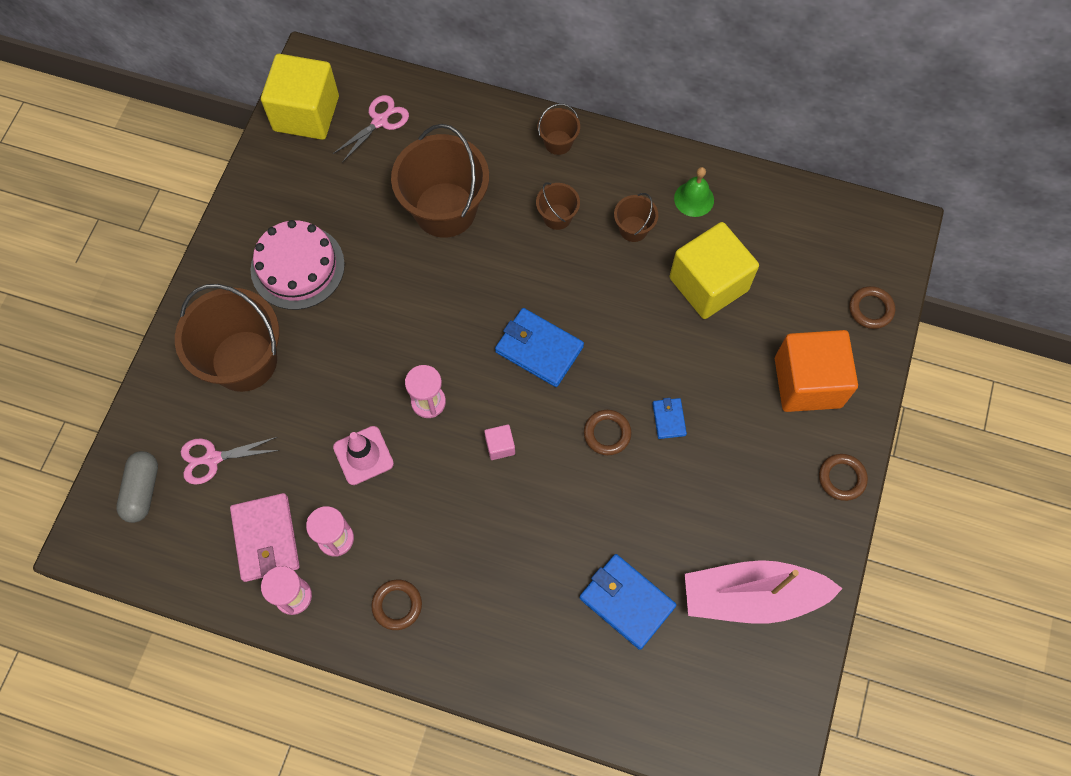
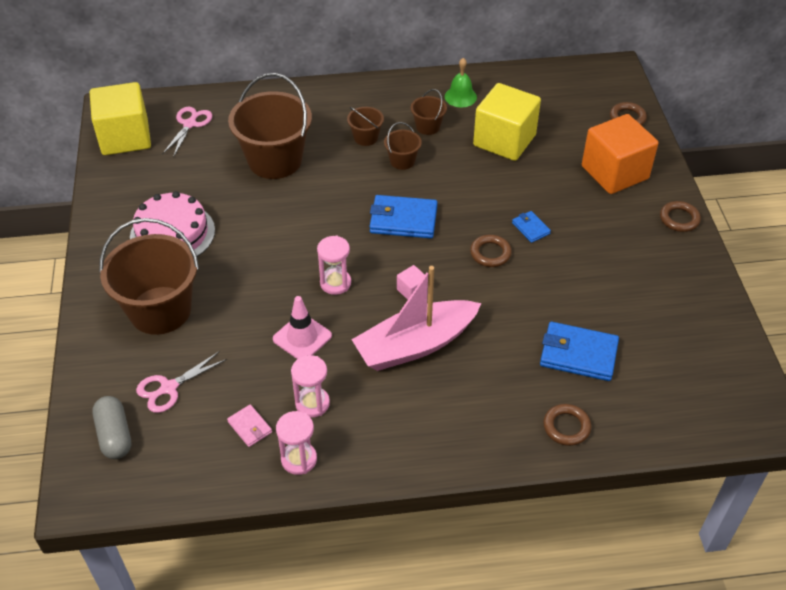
camera: 25 degrees left, 20 degrees down
(266, 538) = (249, 427): pink wallet -> pink wallet, size x0.52
(397, 605) = (394, 430): brown ring -> brown ring (566, 427)
(558, 142) = (338, 95): brown bucket -> brown bucket (402, 161)
(751, 596) = (668, 314): pink boat -> pink boat (415, 345)

